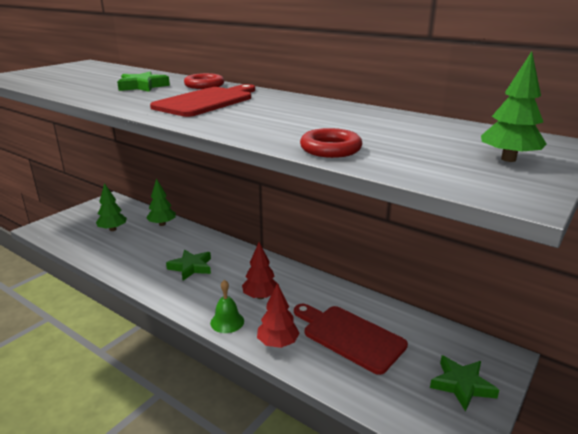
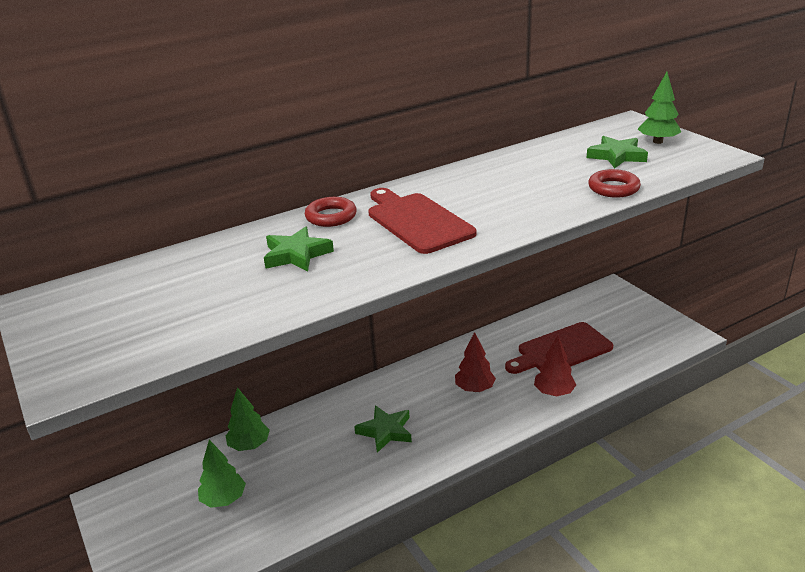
camera: 65 degrees left, 5 degrees up
(227, 322) = (507, 419): green bell -> none
(462, 385) = (635, 315): green star -> green star (617, 156)

